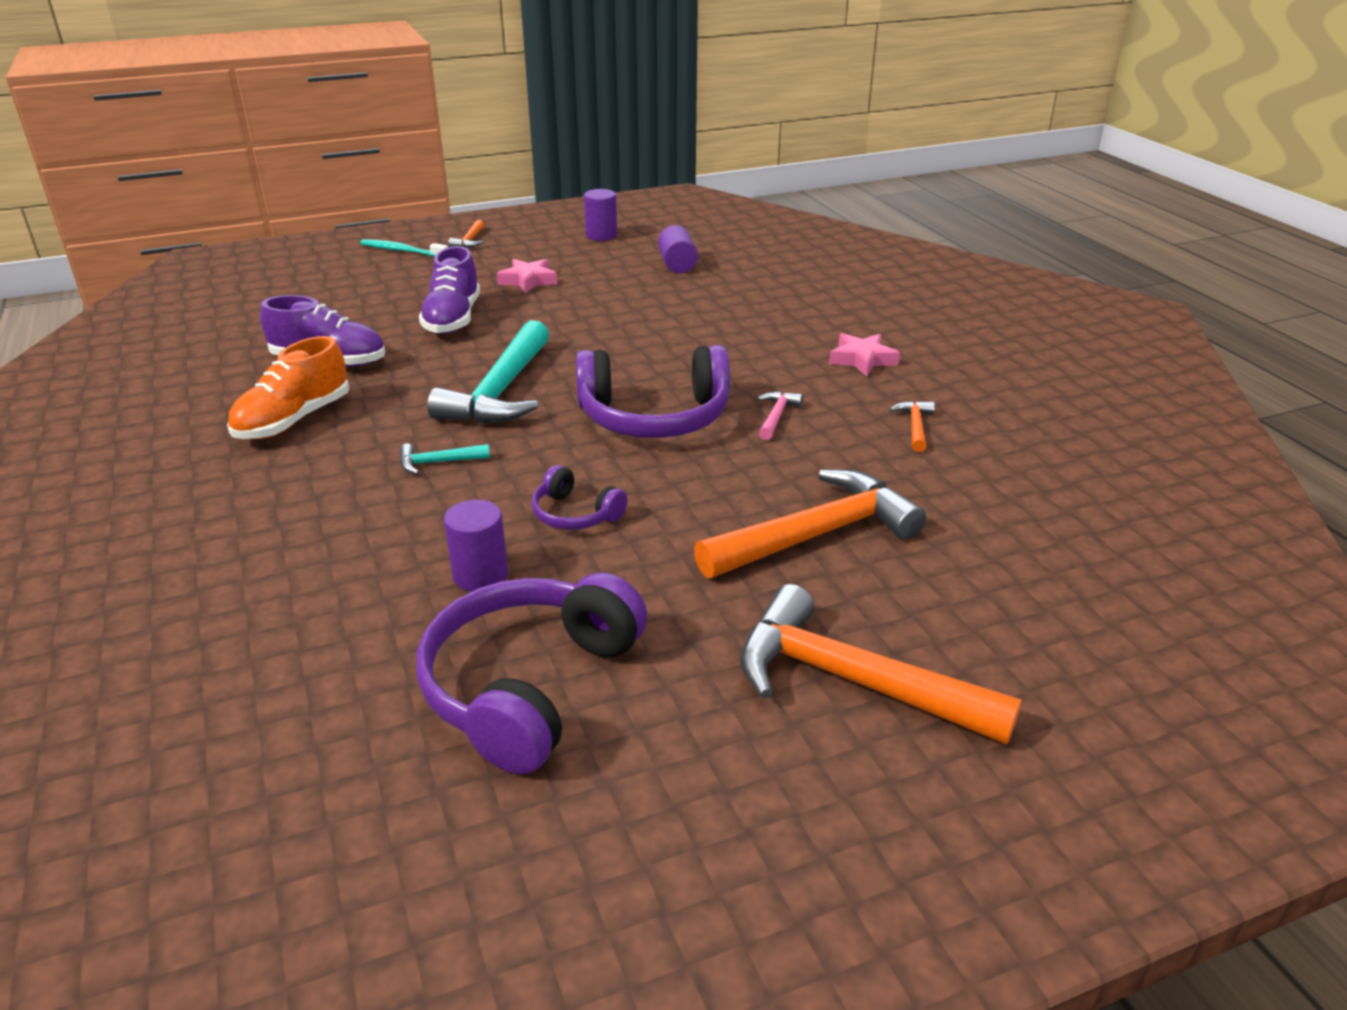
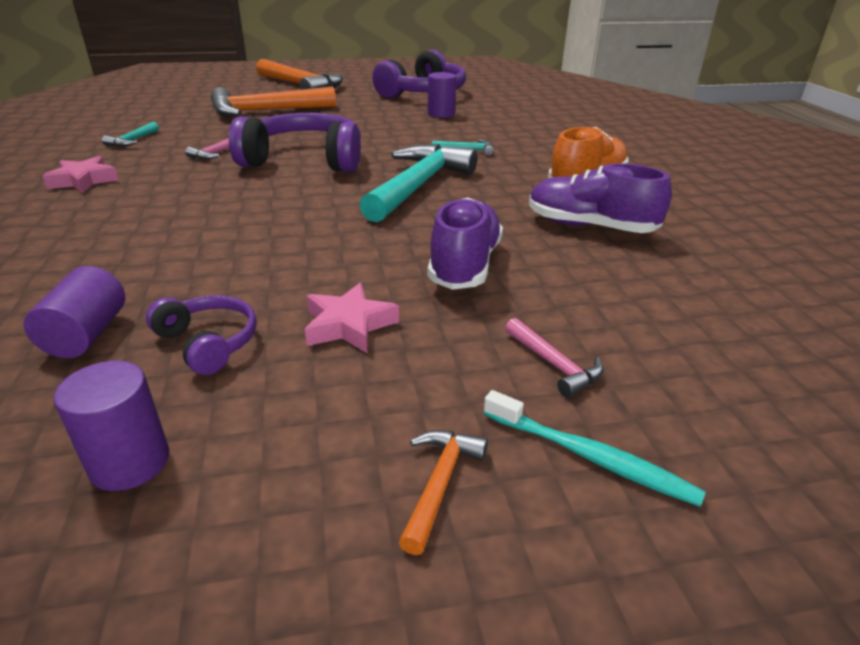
camera: 170 degrees left, 0 degrees up
(406, 275) = (554, 365): none -> pink hammer
(575, 514) = (386, 126): purple headphones -> purple headphones (208, 343)
(915, 426) = (132, 141): orange hammer -> turquoise hammer

